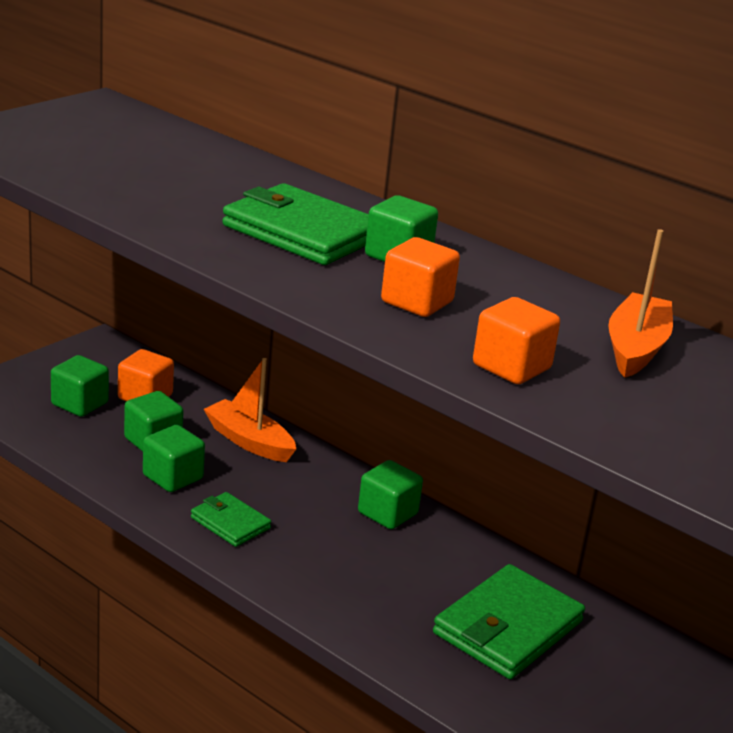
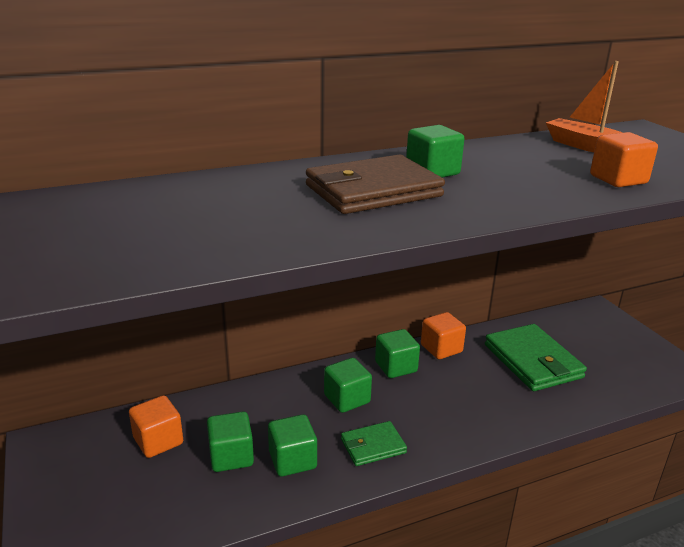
camera: 60 degrees left, 0 degrees up
(79, 404) = (134, 488): green cube -> green cube (347, 399)
(249, 441) = (268, 402): orange boat -> none
(301, 232) = (373, 191): green wallet -> brown wallet
(417, 302) = (514, 183): orange cube -> orange cube (441, 348)

